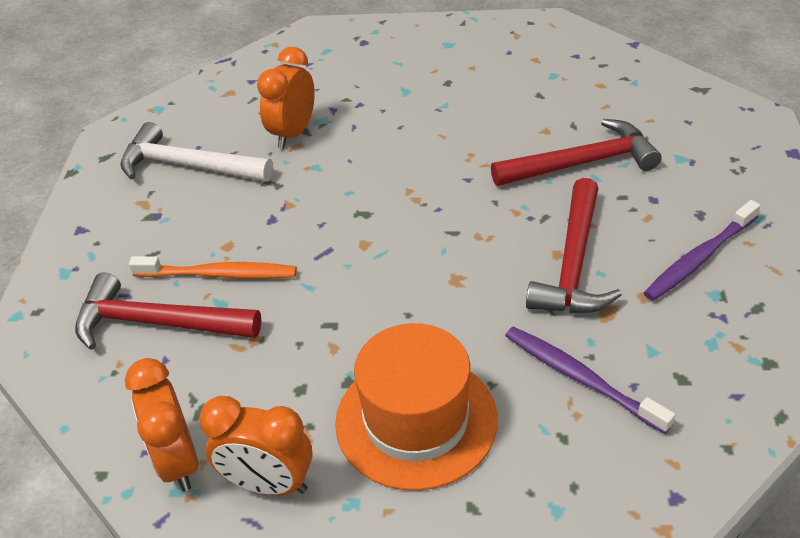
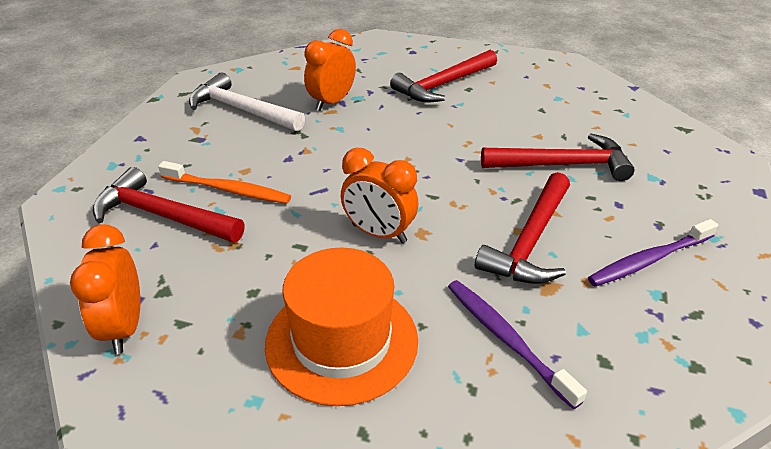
camera: 10 degrees right, 5 degrees down
(268, 484) = (190, 365): orange clock -> orange clock (379, 233)
(417, 83) = (443, 85): none -> red hammer

